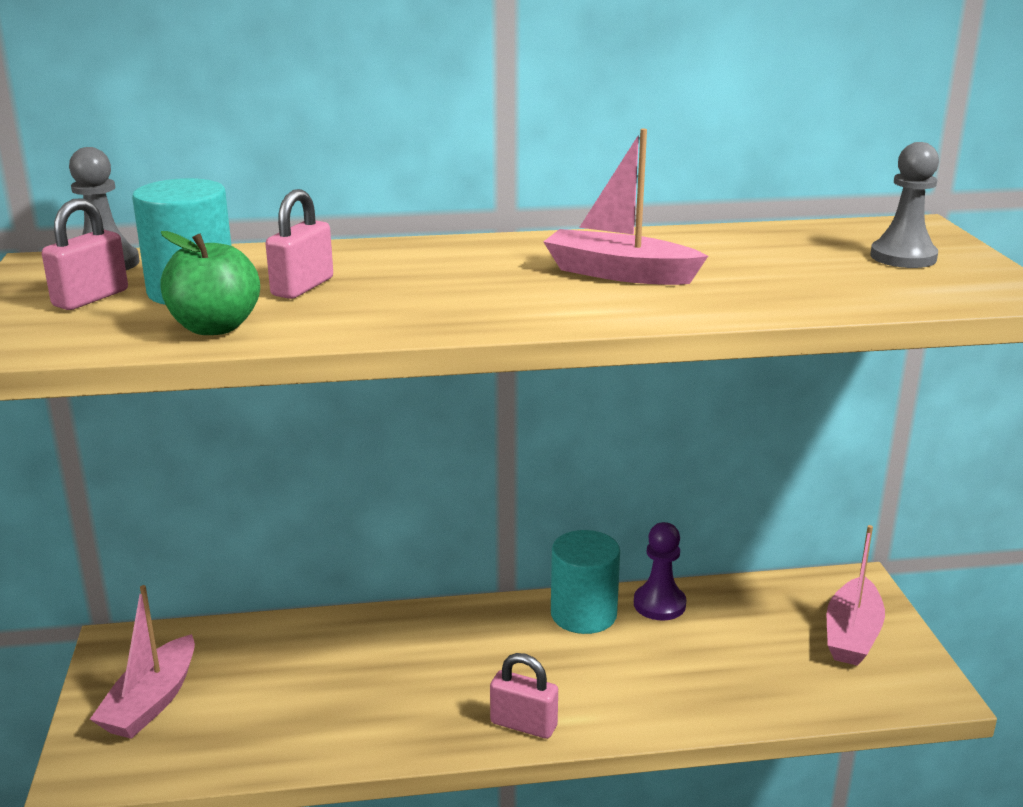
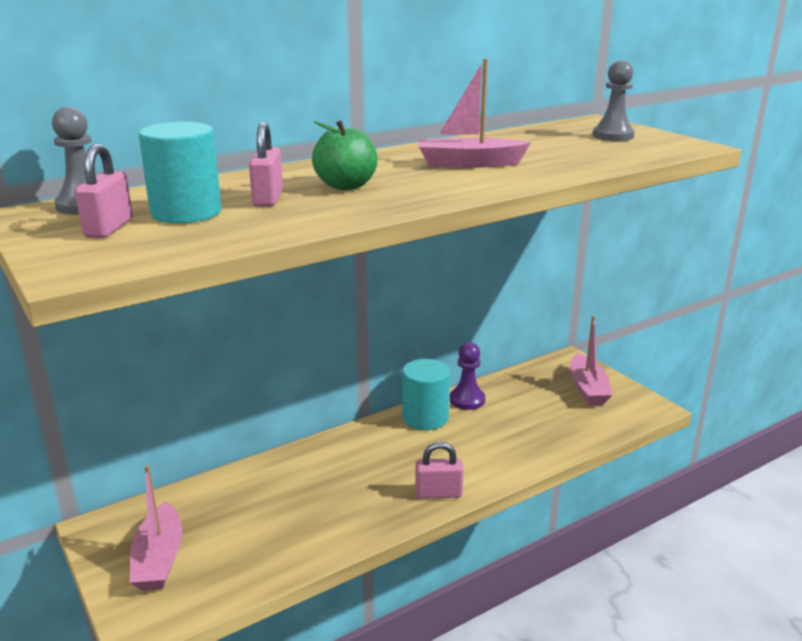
camera: 25 degrees left, 0 degrees up
(215, 327) = (241, 231): green apple -> green apple (346, 186)

